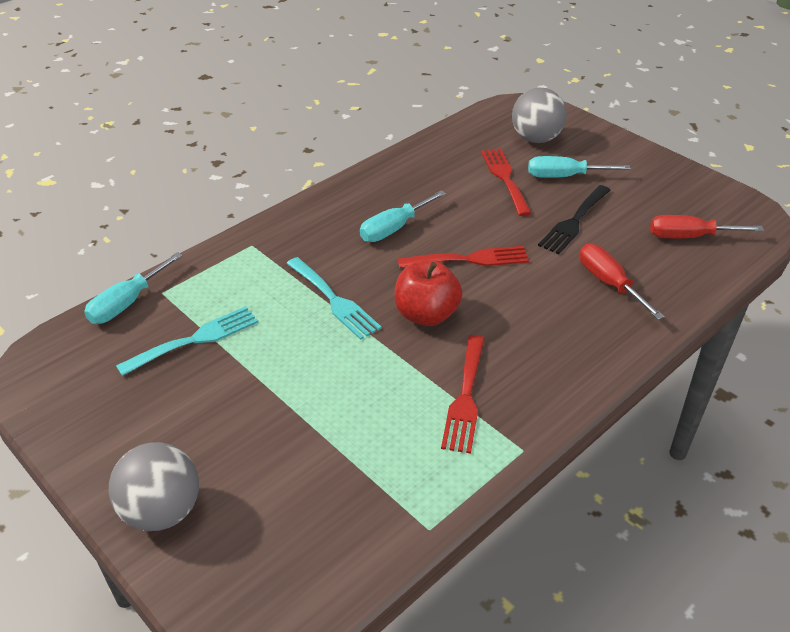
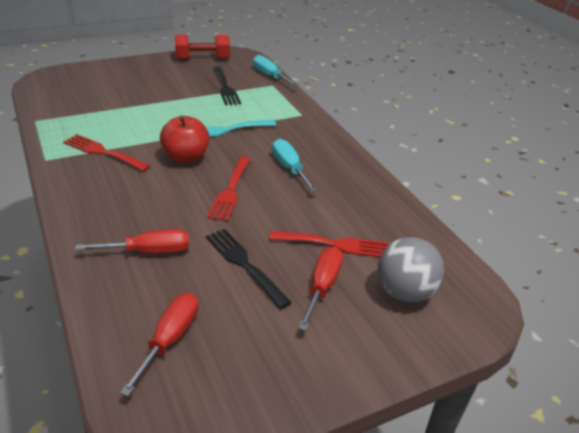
camera: 105 degrees right, 5 degrees down
(74, 406) = (202, 59): none -> red dumbbell
(162, 511) = (121, 68): grey ball -> none
(195, 339) = (225, 88): turquoise fork -> black fork
(564, 176) = (322, 286): turquoise screwdriver -> red screwdriver

